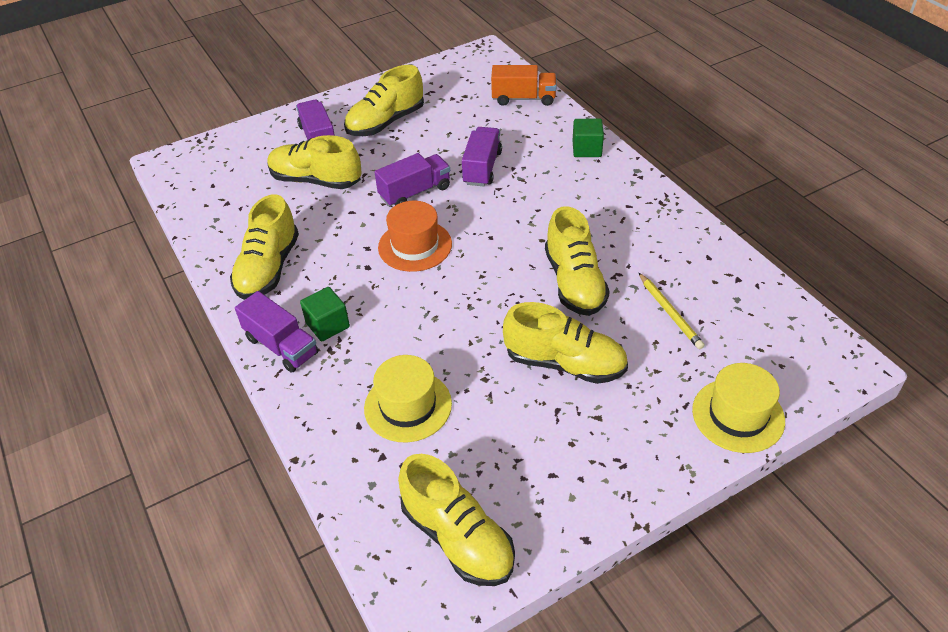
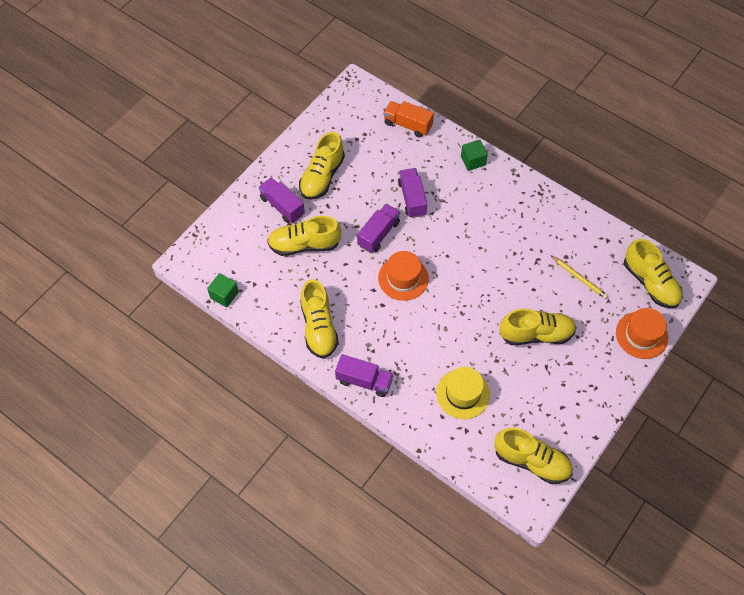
camera: 25 degrees left, 15 degrees up
(327, 325) = (383, 356): green cube -> green cube (224, 295)
(523, 98) = (408, 125): orange truck -> orange truck turned 135 degrees counterclockwise
(574, 282) = (515, 274): yellow shoe -> yellow shoe (650, 283)
(738, 415) = (641, 335): yellow hat -> orange hat

